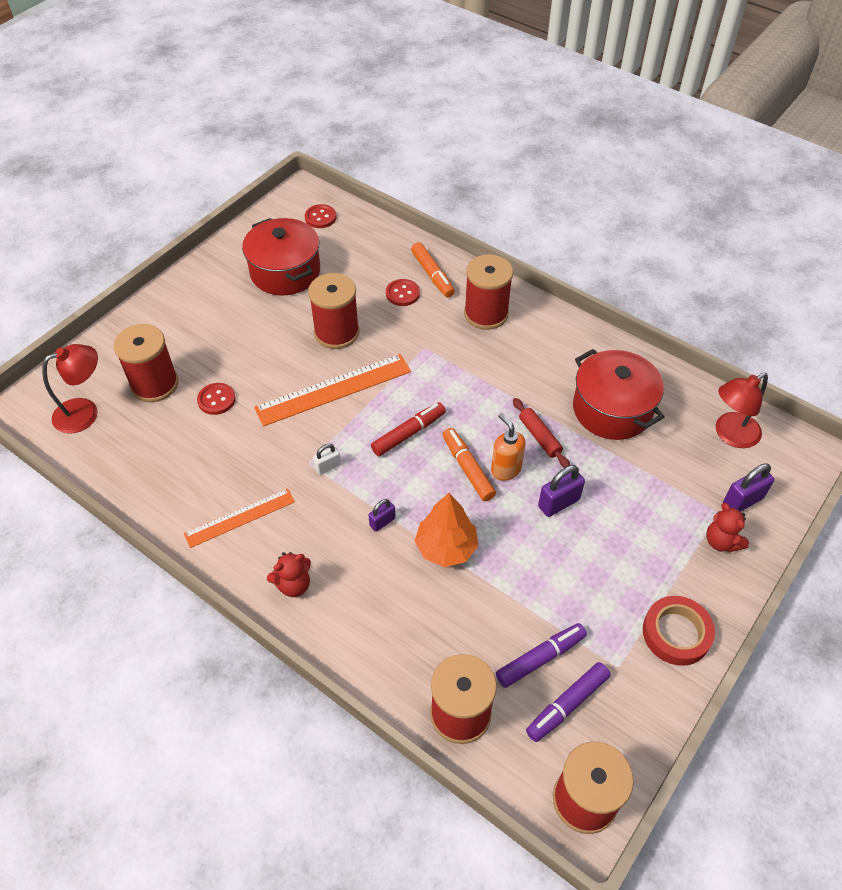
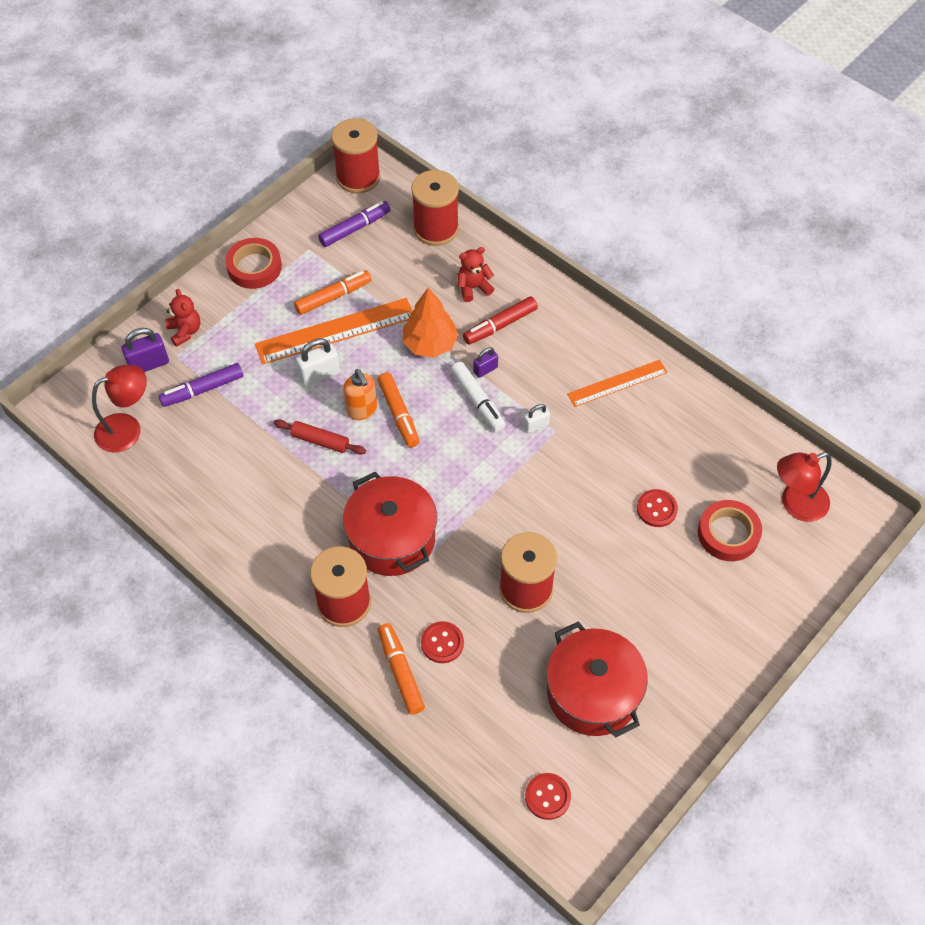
camera: 175 degrees left, 5 degrees up
(155, 384) = (728, 534): red spool -> red tape
(293, 585) = (565, 324): red teddy bear -> red teddy bear (473, 288)
(333, 389) = (529, 512): orange ruler -> orange ruler (335, 331)
(388, 487) = (477, 401): none -> white marker
(408, 433) = (452, 454): red marker -> red marker (500, 325)
(539, 437) = (320, 441): red rolling pin -> red rolling pin turned 45 degrees counterclockwise
(540, 658) = (367, 258): purple marker -> purple marker (202, 390)
(558, 503) = (319, 375): purple padlock -> white padlock
(568, 599) = (333, 297): none -> orange marker
(612, 409) = (236, 466): red pot -> red pot (392, 538)

